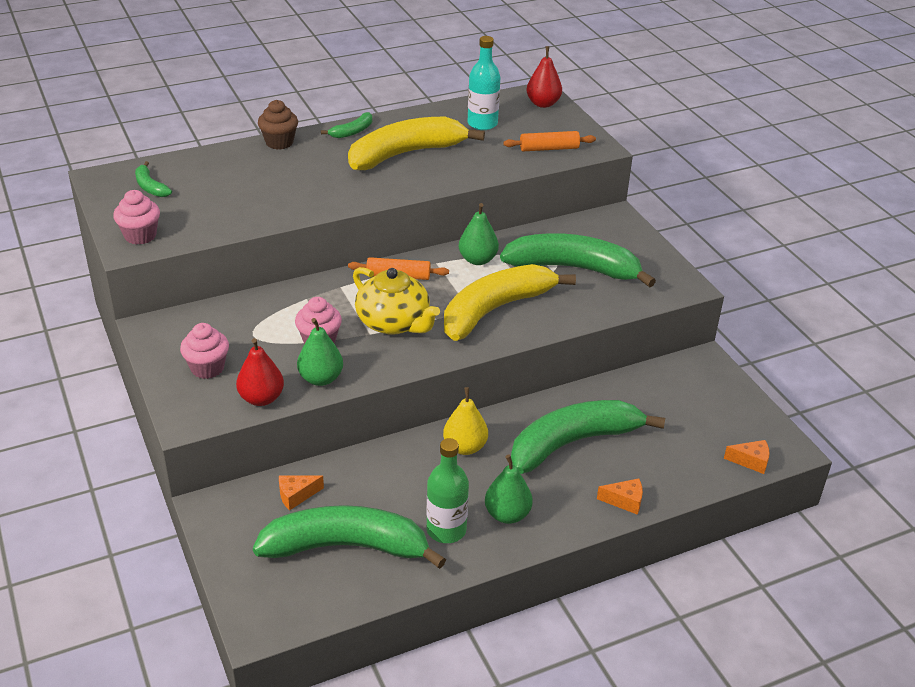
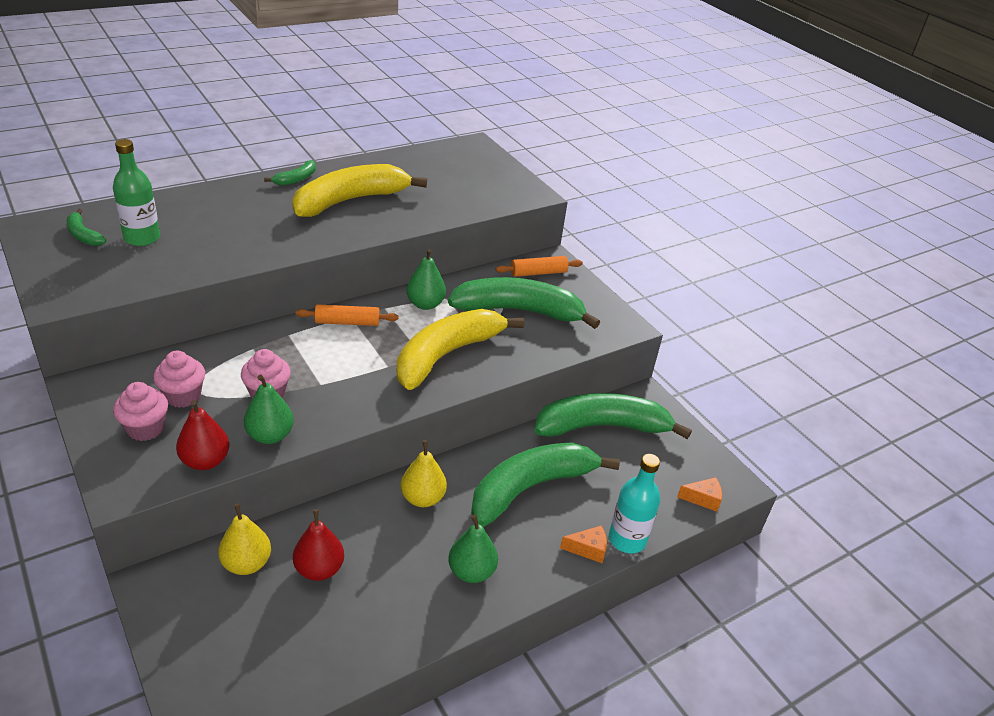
camera: 10 degrees left, 0 degrees up
(140, 236) = (70, 287): pink cupcake -> pink cupcake (183, 396)
(279, 142) = (222, 190): brown cupcake -> none
(296, 495) = (246, 563): orange cheese -> yellow pear
(346, 547) = (303, 621): green banana -> green banana (602, 427)
(394, 323) = (345, 371): yellow teapot -> none
(446, 530) = (409, 594): green bottle -> green bottle (142, 238)
(482, 124) = (423, 172): turquoise bottle -> turquoise bottle (627, 539)
(543, 104) = (479, 153): red pear -> red pear (319, 569)
(549, 148) = (488, 195): orange rolling pin -> orange rolling pin (538, 273)

